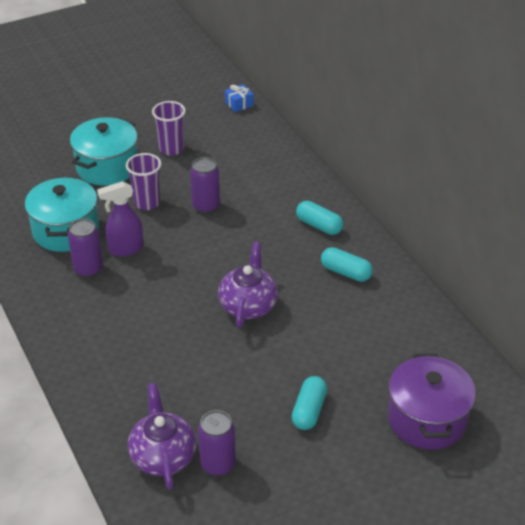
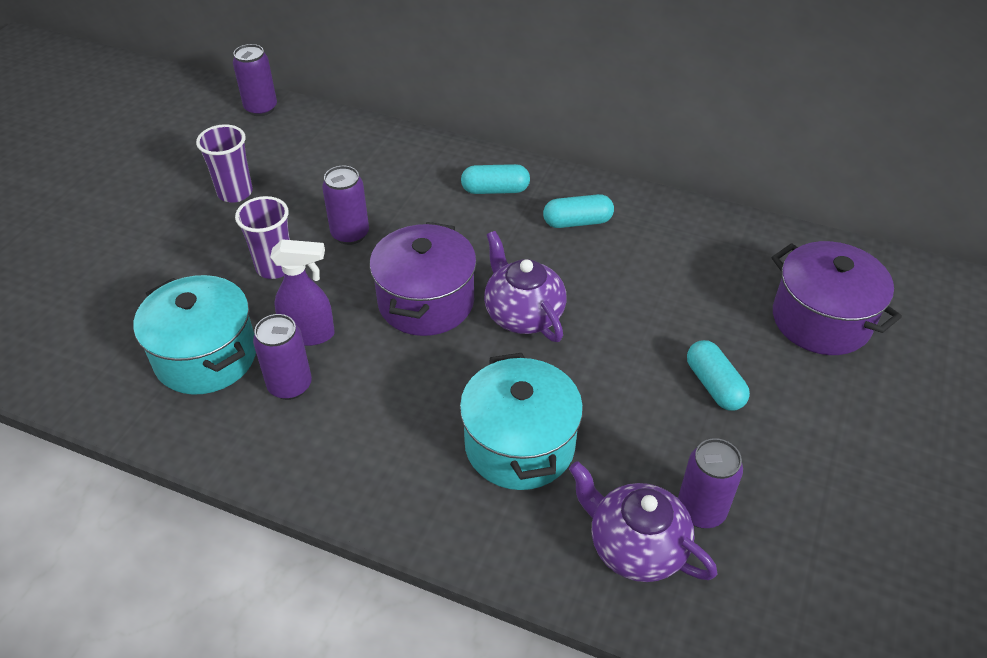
camera: 40 degrees left, 5 degrees up
(107, 167) = (176, 253): turquoise pot -> turquoise pot (519, 445)
(125, 249) = (310, 334): purple spray bottle -> purple spray bottle turned 120 degrees counterclockwise
(203, 267) = (426, 302): none -> purple pot
(239, 104) = (261, 108): blue gift -> purple can

